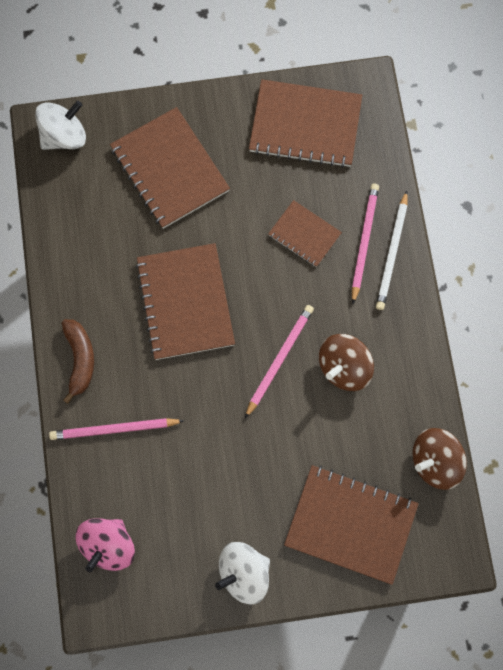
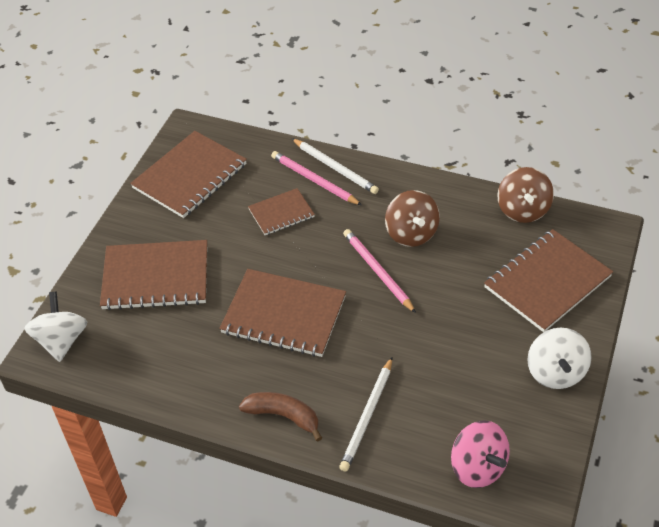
camera: 60 degrees left, 25 degrees down
(114, 429) = (367, 416): pink pencil -> white pencil

